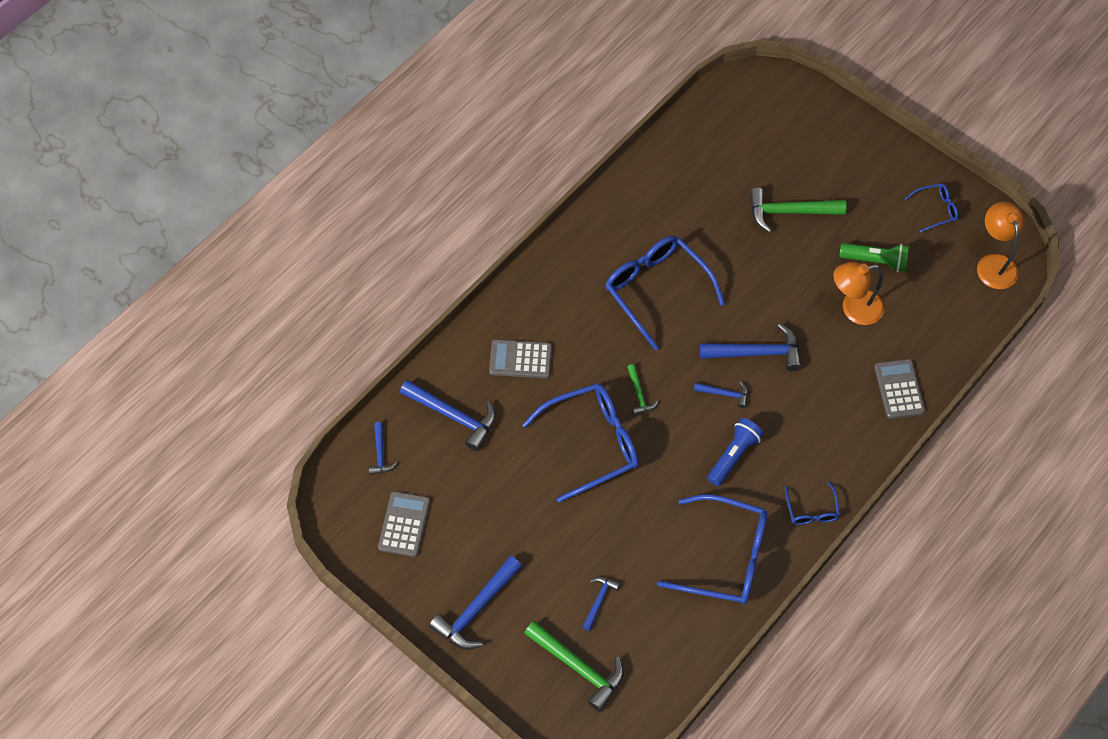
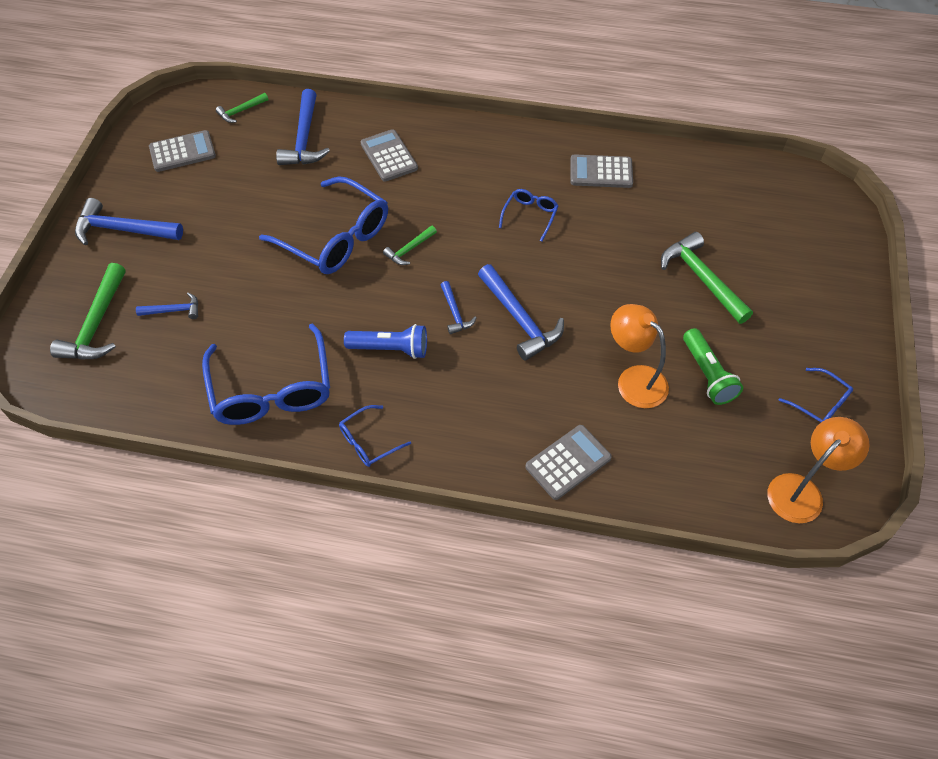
camera: 60 degrees right, 5 degrees down
(380, 454) = (241, 111): blue hammer -> green hammer
(641, 214) = (601, 172): none -> grey calculator
(656, 290) = (530, 216): blue glasses -> blue glasses, size x0.48

